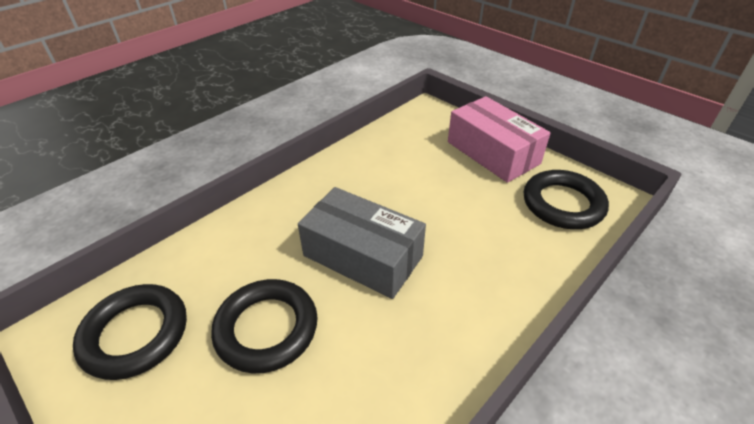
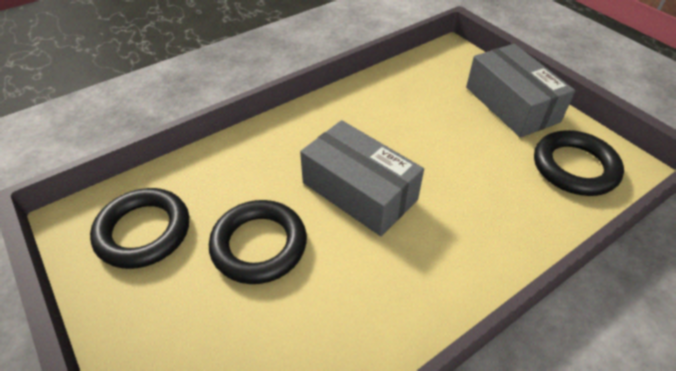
camera: 10 degrees right, 5 degrees up
(492, 152) = (511, 104): pink box -> grey box

